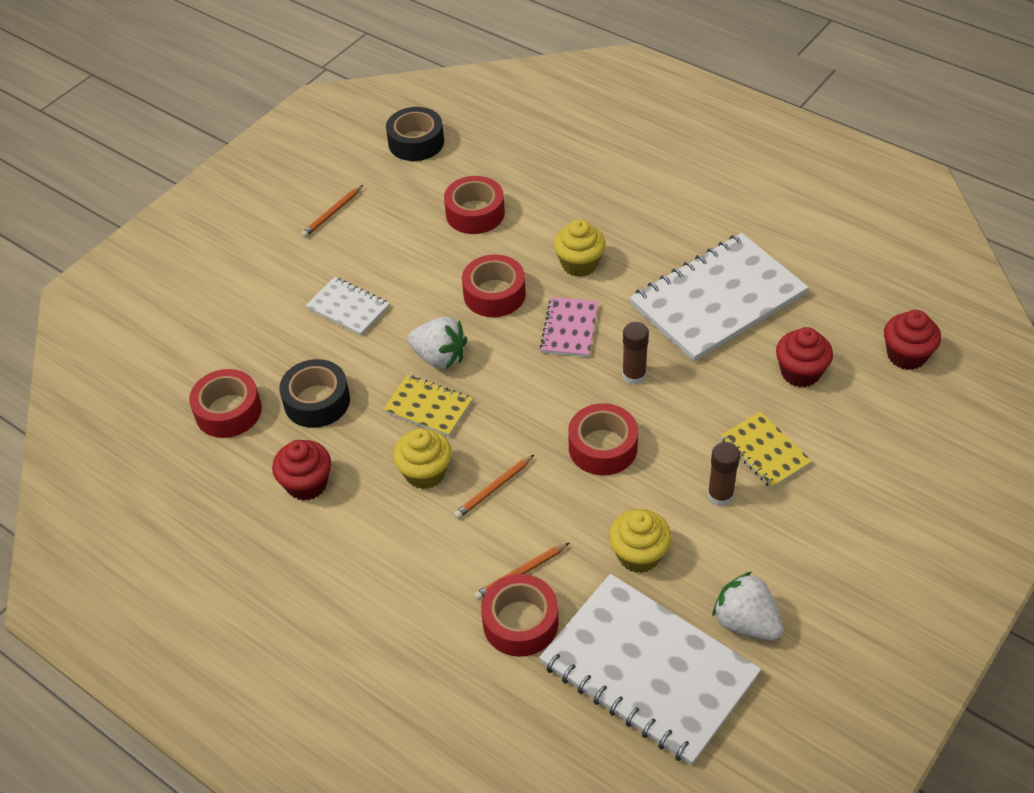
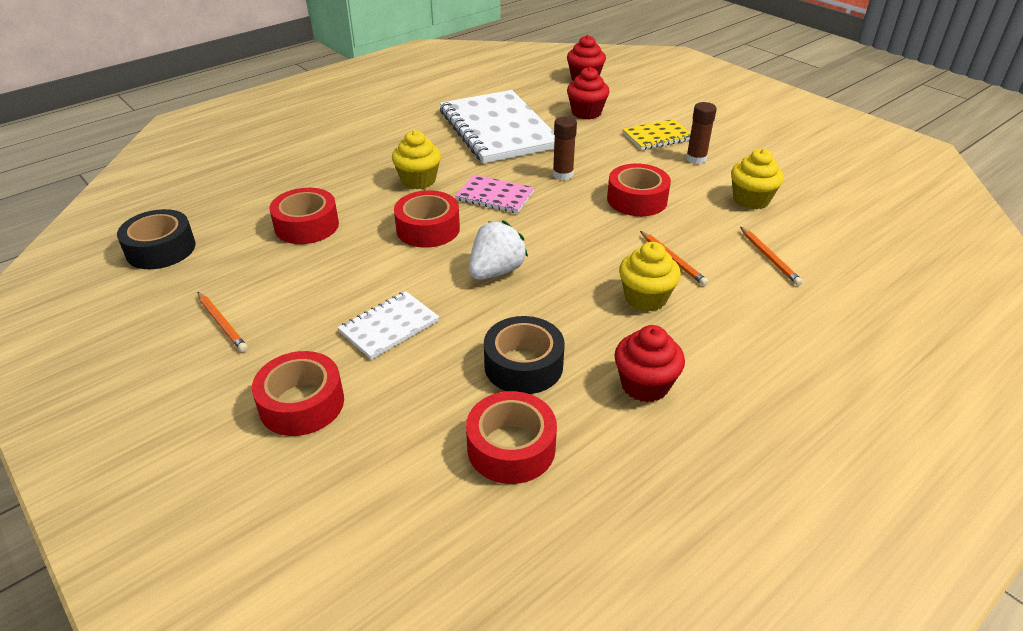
camera: 80 degrees left, 10 degrees down
(428, 407) = (560, 286): yellow notebook -> none
(520, 622) = (822, 265): red tape -> red tape (302, 403)
(648, 670) = (861, 212): white notebook -> none
(746, 622) = (812, 168): white strawberry -> none

